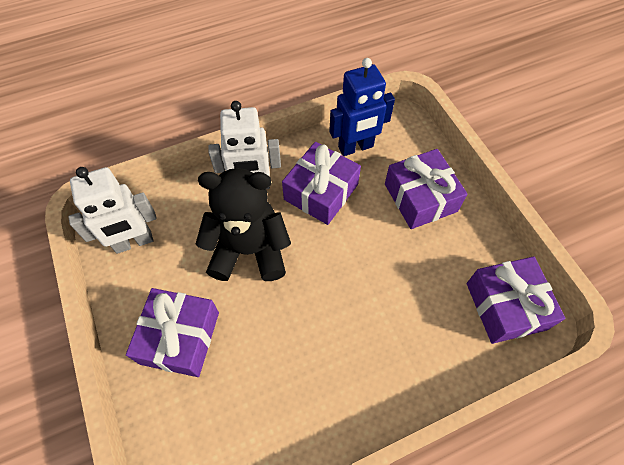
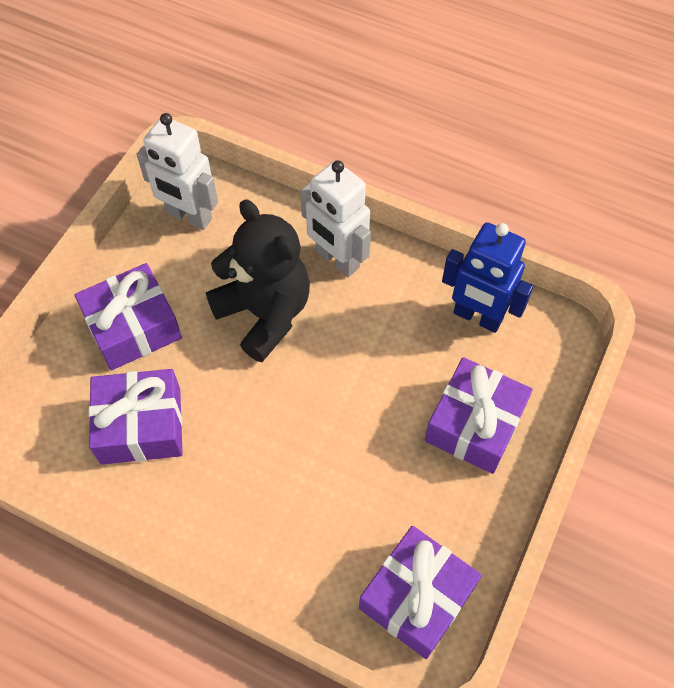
camera: 50 degrees right, 0 degrees up
(321, 192) = (389, 325): purple gift -> purple gift (141, 425)

